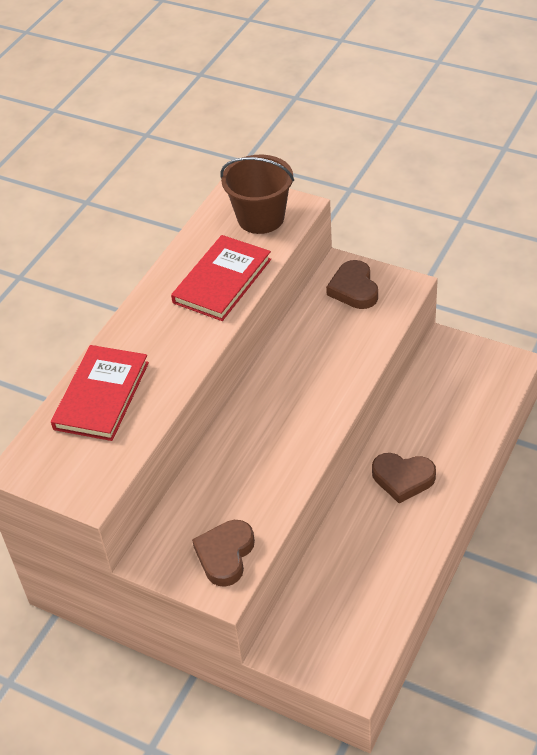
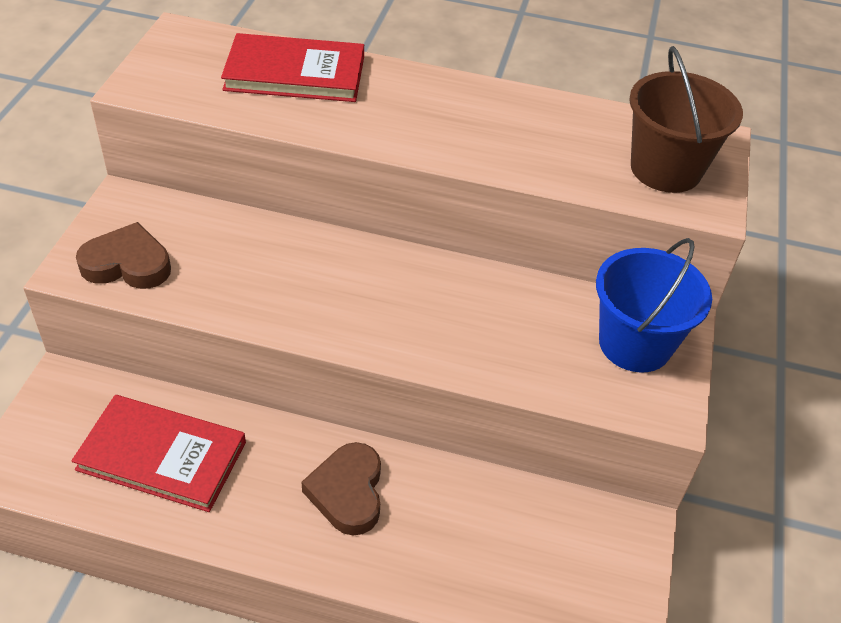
camera: 70 degrees right, 0 degrees up
(222, 281) = (522, 146): red book -> red book (162, 456)
(354, 289) = (635, 344): brown heart -> blue bucket

